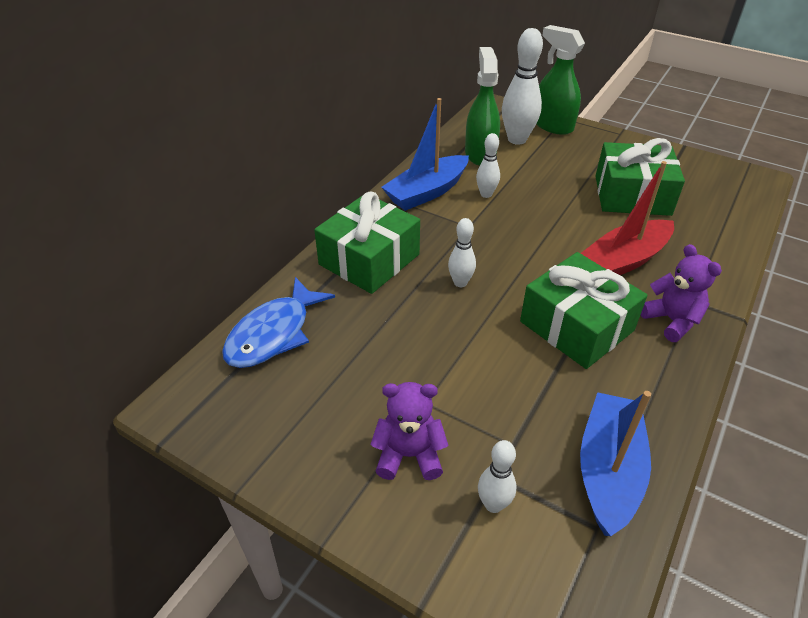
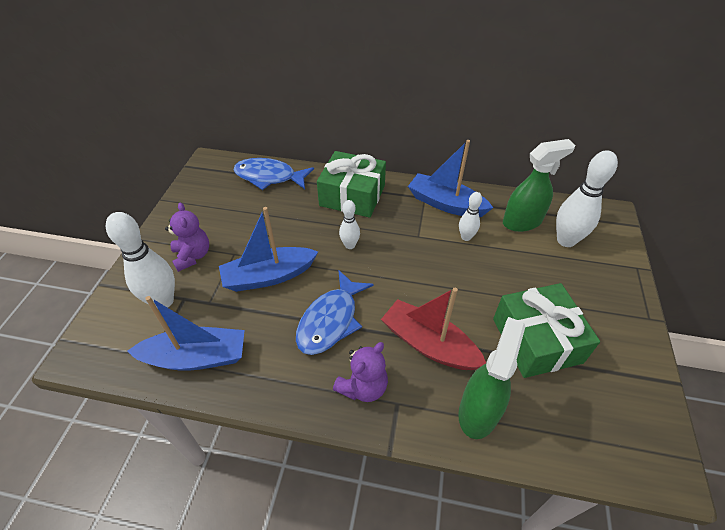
camera: 70 degrees right, 5 degrees up
(485, 370) = (269, 276): none -> blue boat
(493, 504) = (163, 301): white bowling pin -> white bowling pin, size x1.82
(552, 125) = (614, 261): green spray bottle -> green spray bottle (478, 411)
(576, 326) = (330, 320): green gift -> blue fish

